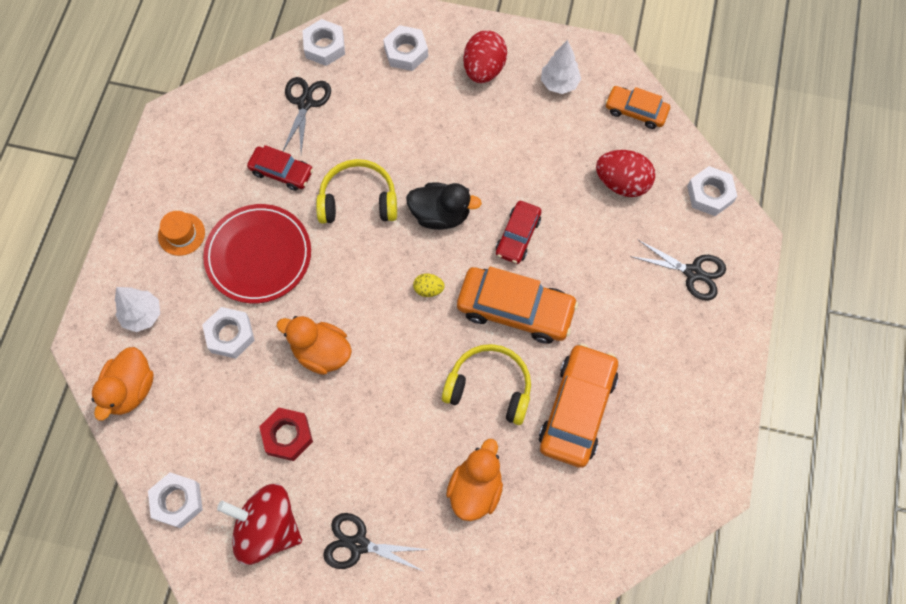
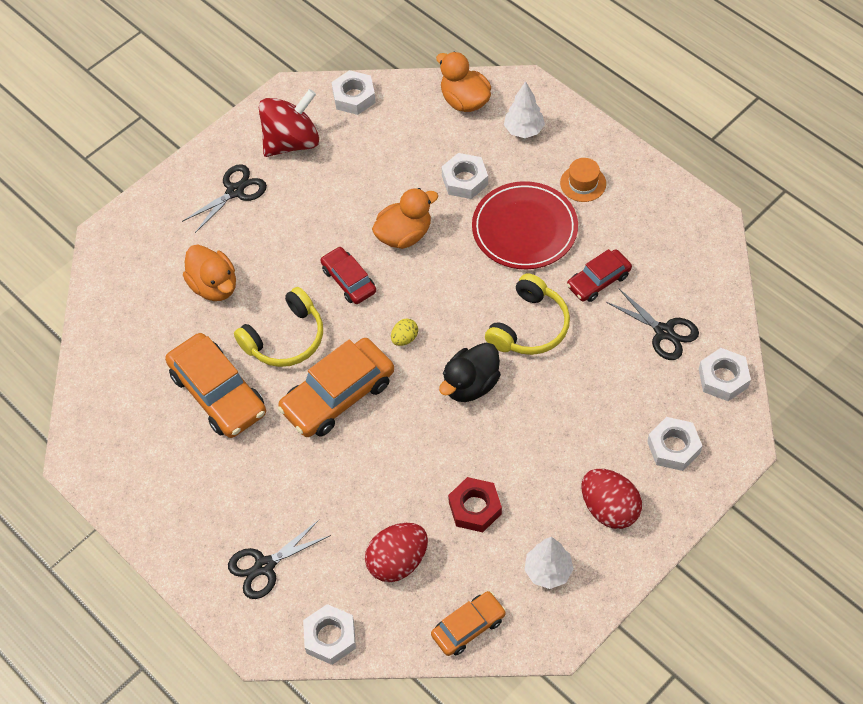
camera: 125 degrees right, 10 degrees down
(287, 436) = (352, 183): red nut -> red nut (475, 508)
(518, 236) = (406, 436): red car -> red car (349, 280)

